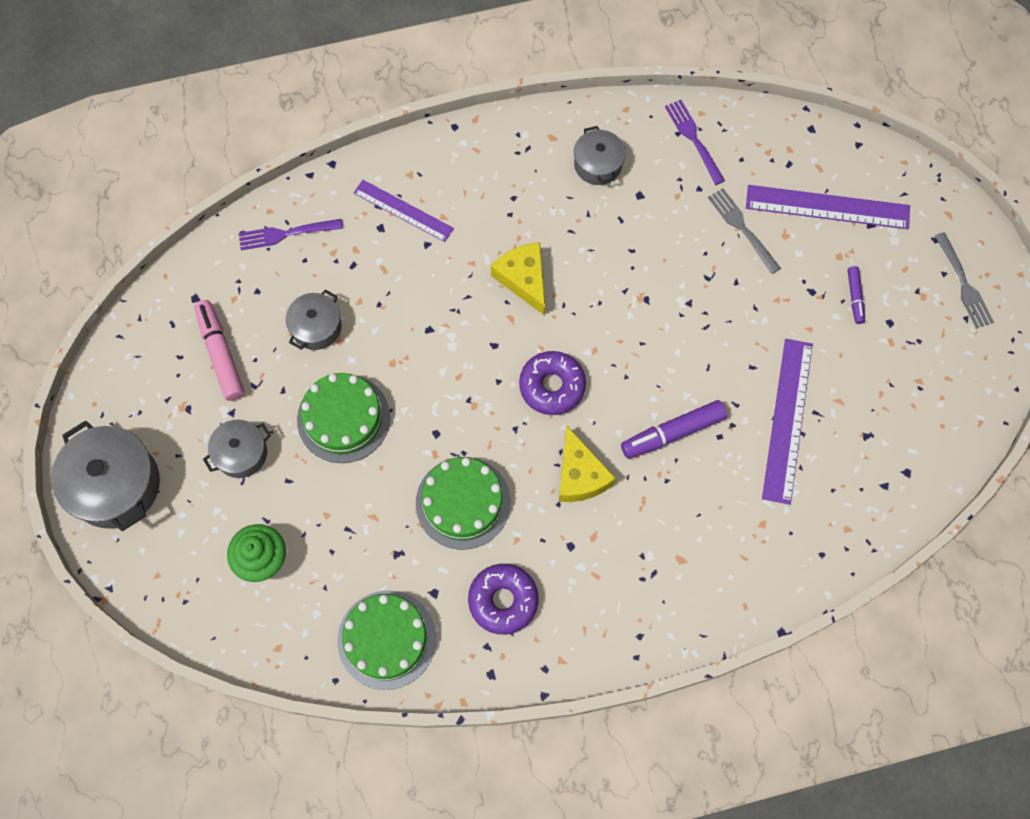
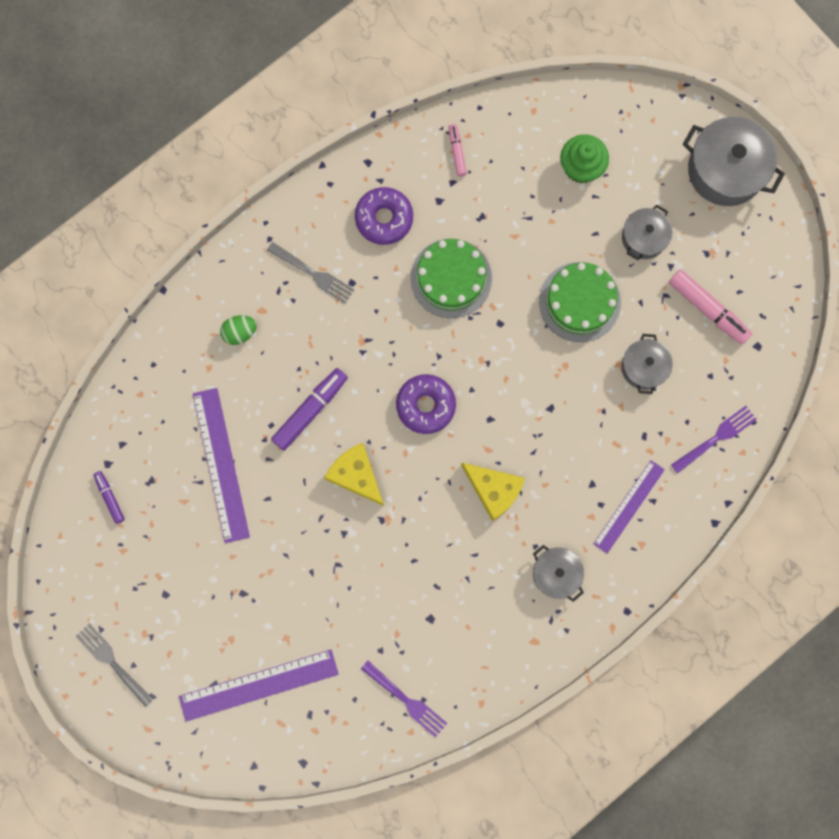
camera: 155 degrees right, 10 degrees up
(386, 639) = (457, 152): green cake -> pink marker
(403, 211) = (628, 506): purple ruler -> purple ruler turned 60 degrees counterclockwise
(580, 475) = (369, 342): yellow cheese -> yellow cheese (356, 475)
(598, 164) = (481, 632): grey pot -> grey pot (556, 573)
(714, 546) = (240, 332): none -> green egg
(742, 228) = (326, 627): grey fork -> grey fork (312, 274)
(854, 297) = (203, 605): purple marker -> purple marker (110, 497)

